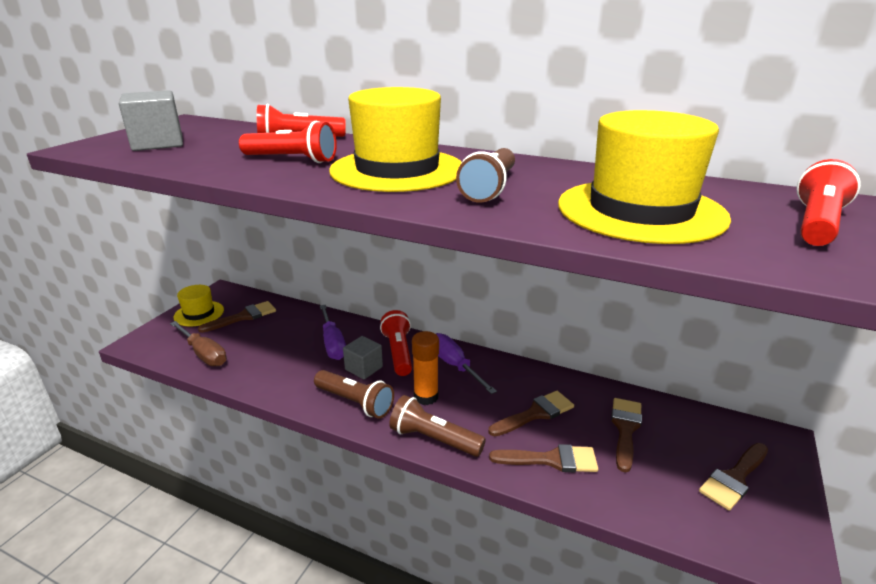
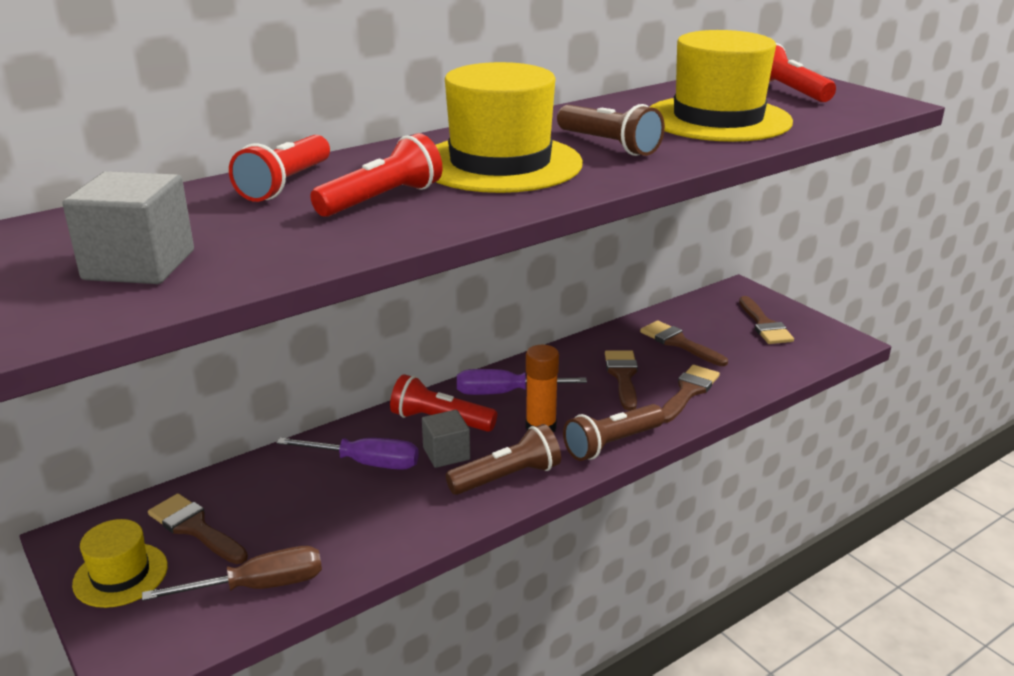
camera: 60 degrees left, 0 degrees up
(243, 317) = (195, 528): brown brush -> brown brush turned 45 degrees counterclockwise

